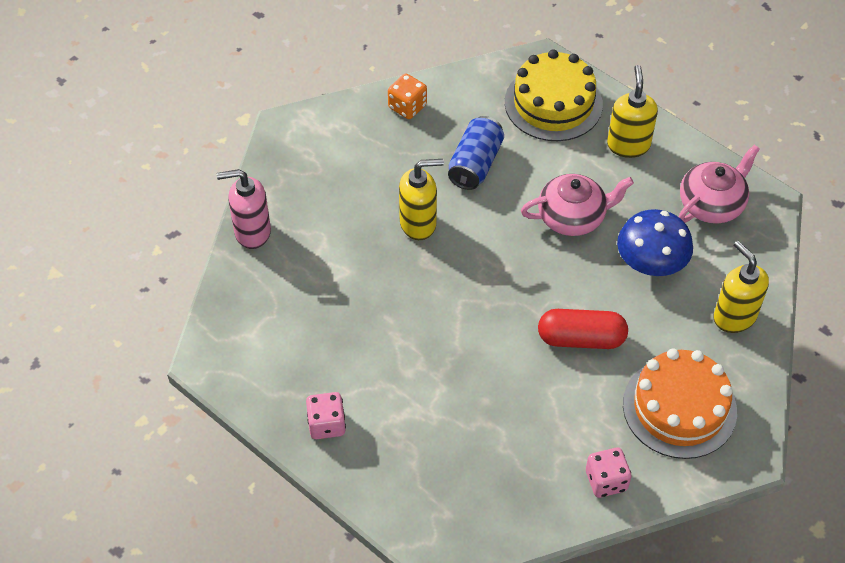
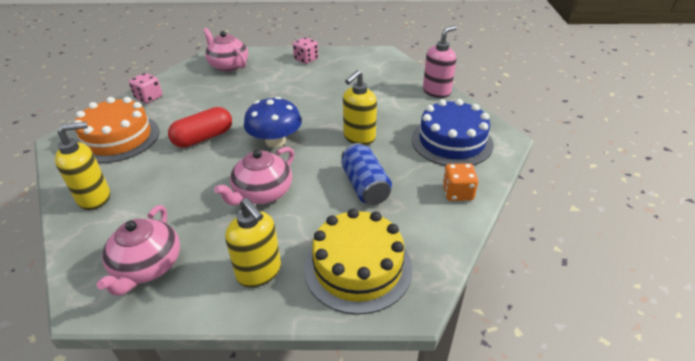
camera: 140 degrees right, 15 degrees down
(337, 157) = (451, 141): none -> blue cake
(447, 494) = (228, 65): none -> pink teapot
(651, 262) = (180, 197): blue mushroom -> blue mushroom (275, 141)
(734, 317) = (95, 198): yellow soap dispenser -> yellow soap dispenser turned 45 degrees counterclockwise

